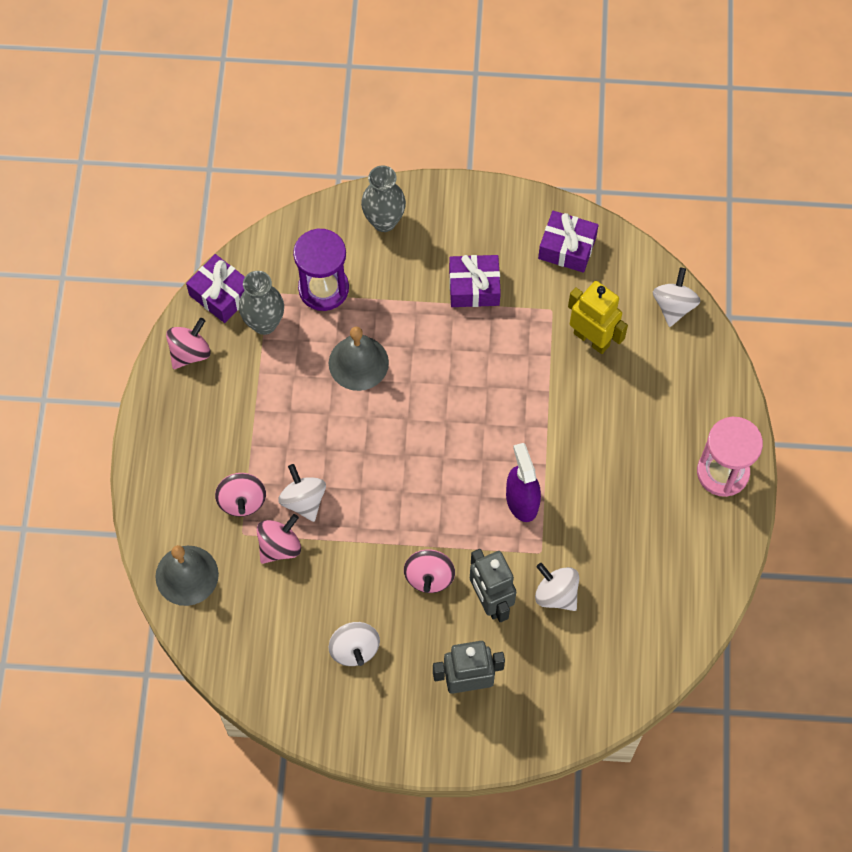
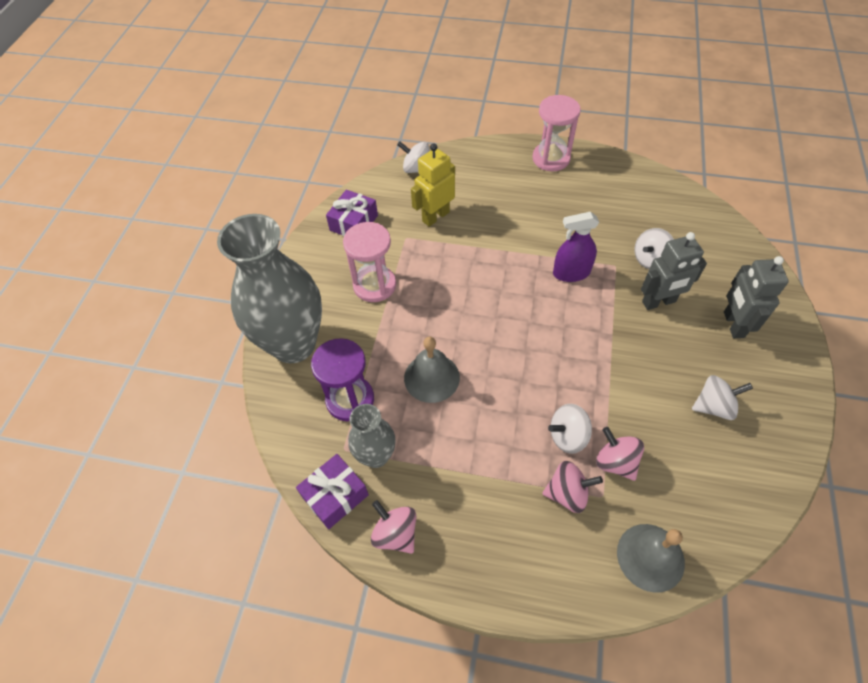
camera: 80 degrees left, 10 degrees down
(384, 221) = (293, 344): grey vase -> grey vase, size x1.98
(429, 577) = (640, 342): pink spinning top -> none
(474, 287) = (374, 285): purple gift -> pink hourglass

